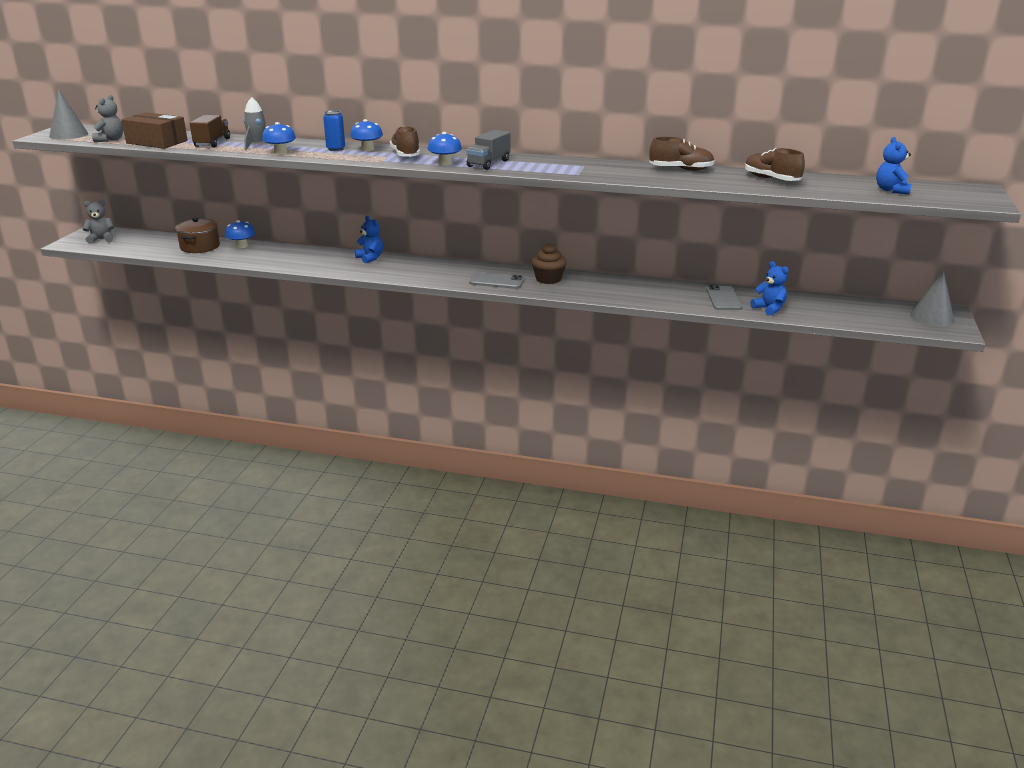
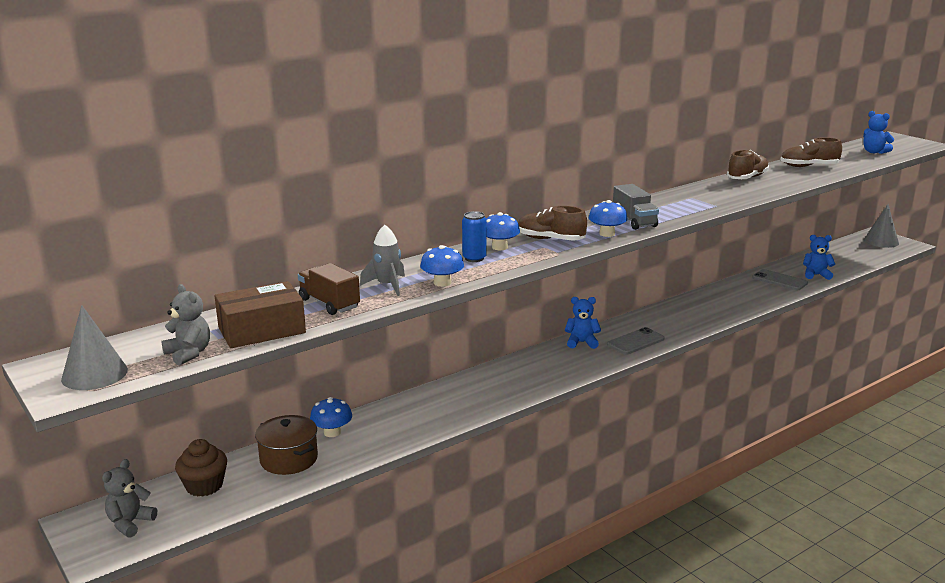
camera: 50 degrees left, 5 degrees down
(370, 258) = (488, 376): blue teddy bear -> blue teddy bear (581, 342)
(548, 279) = (658, 321): brown cupcake -> brown cupcake (204, 486)

